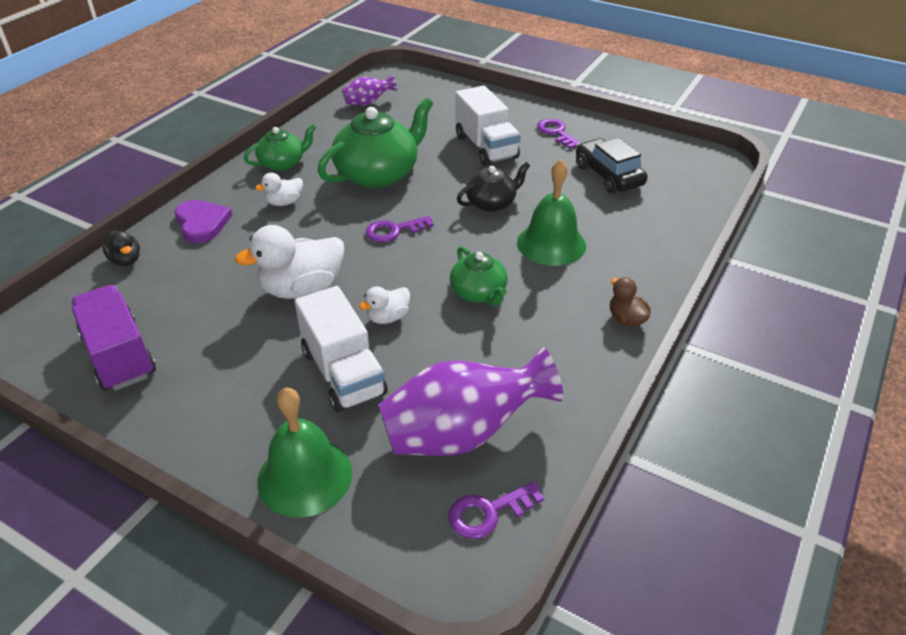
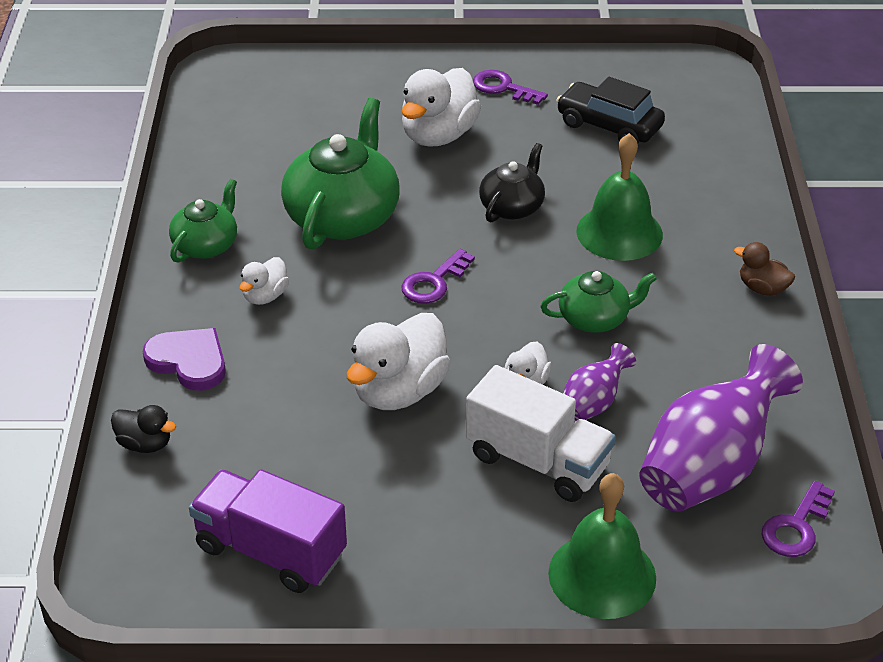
camera: 30 degrees left, 0 degrees up
(368, 103) = (229, 121): purple vase -> purple vase (593, 403)
(479, 293) = (595, 318): green teapot -> green teapot turned 45 degrees counterclockwise
(486, 147) = (438, 135): white truck -> white duck

